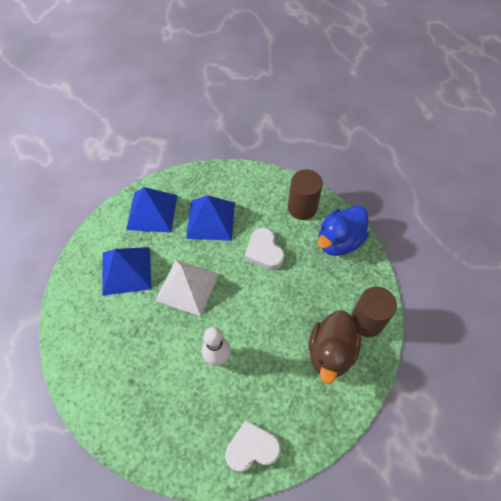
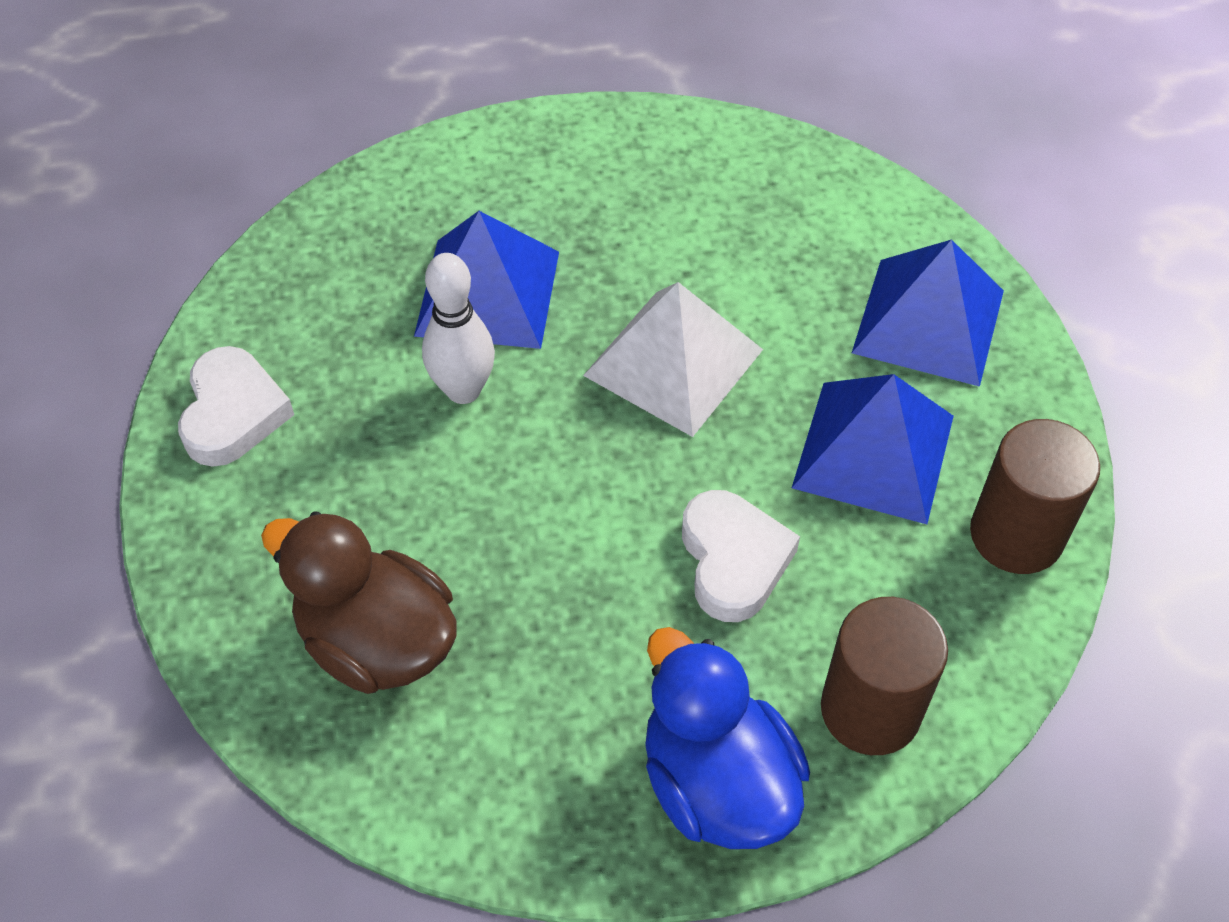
camera: 105 degrees right, 5 degrees down
(126, 270) = (756, 248): blue pyramid -> blue pyramid (487, 293)
(264, 251) = (733, 560): white heart -> white heart turned 90 degrees clockwise
(366, 321) = (429, 767): brown cylinder -> brown cylinder (1016, 534)

